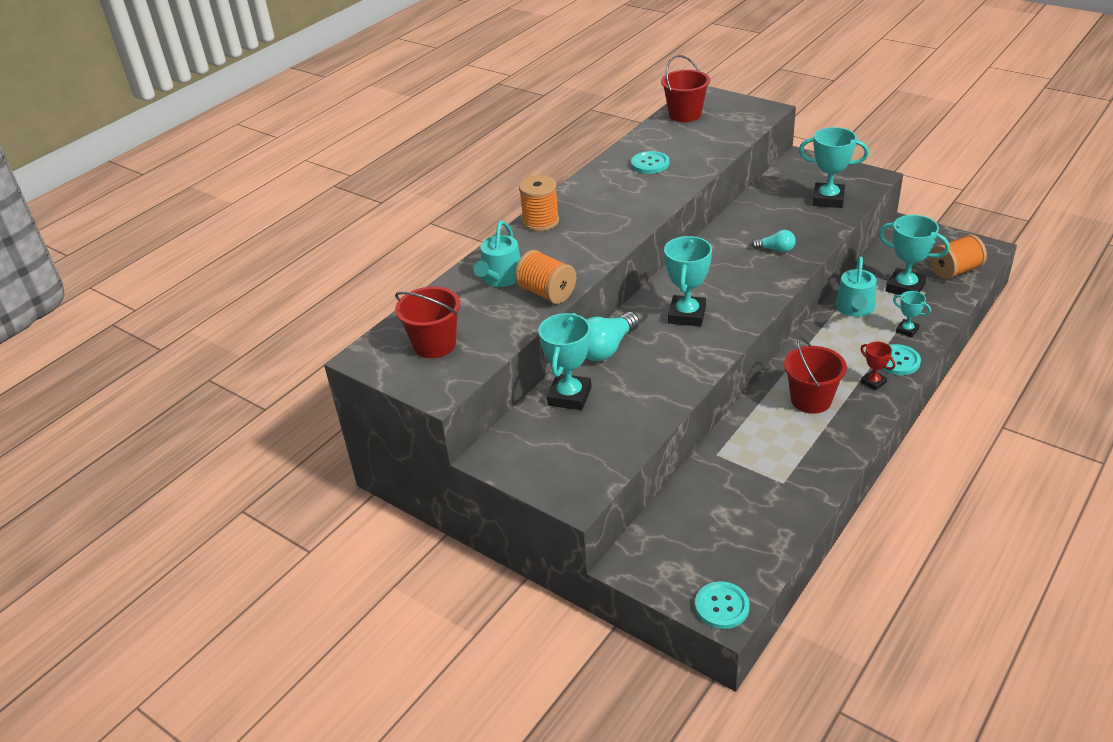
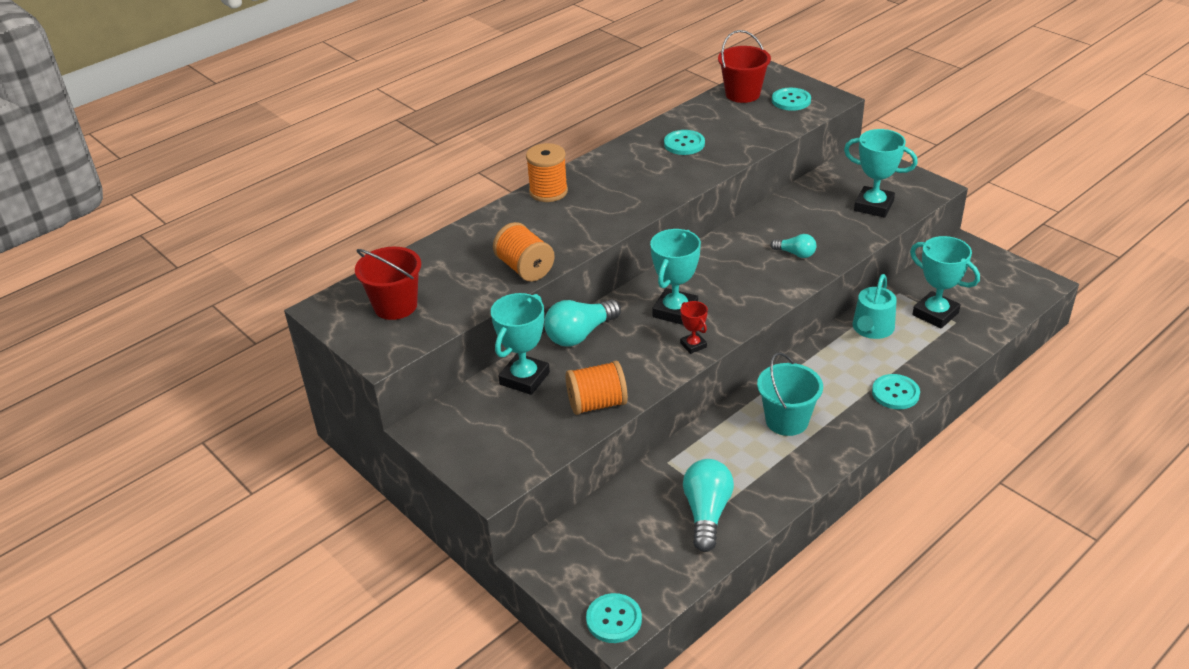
camera: 10 degrees right, 0 degrees up
(500, 278) = (485, 246): turquoise watering can -> none
(731, 115) = (791, 100): none -> turquoise button
(770, 494) = (706, 513): none -> turquoise light bulb
(811, 400) = (787, 420): red bucket -> turquoise bucket
(873, 382) = (860, 412): red trophy -> red trophy (693, 345)
(907, 330) = (919, 361): turquoise trophy -> none
(954, 271) = (997, 303): orange spool -> orange spool (597, 404)

